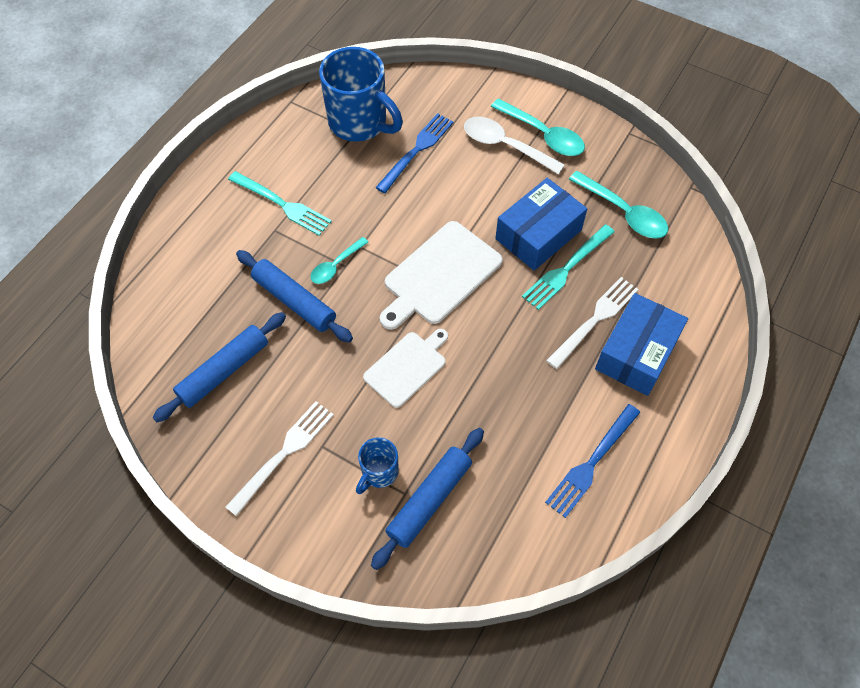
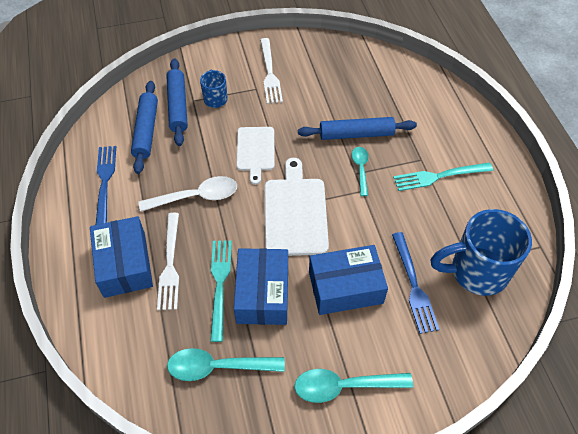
camera: 135 degrees right, 5 degrees down
(224, 371) = (344, 80): blue rolling pin -> blue rolling pin (146, 131)
(468, 188) = (345, 287): none -> blue box
(505, 146) = (360, 347): white spoon -> white spoon (196, 197)

